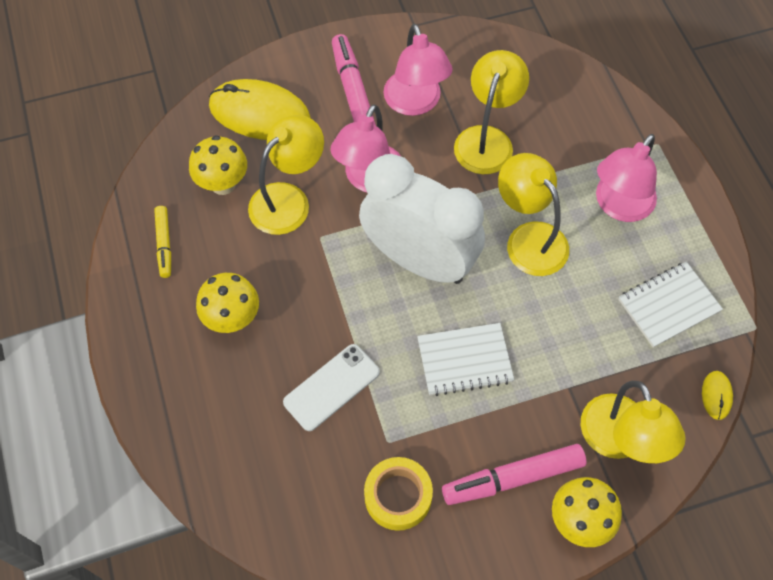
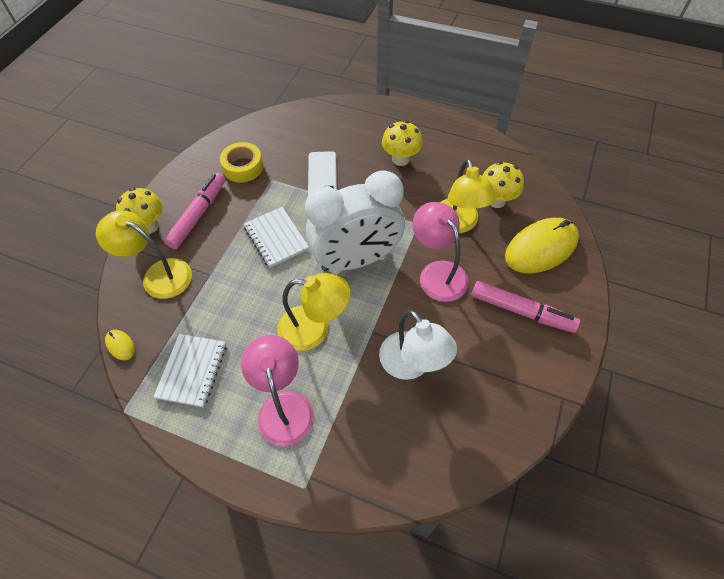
camera: 130 degrees right, 5 degrees down
(164, 244) = (474, 156): yellow marker -> none
(415, 103) = (481, 342): pink lamp -> none
(464, 361) = (276, 238): white notebook -> white notebook turned 60 degrees counterclockwise
(487, 139) = (412, 365): yellow lamp -> white lamp

